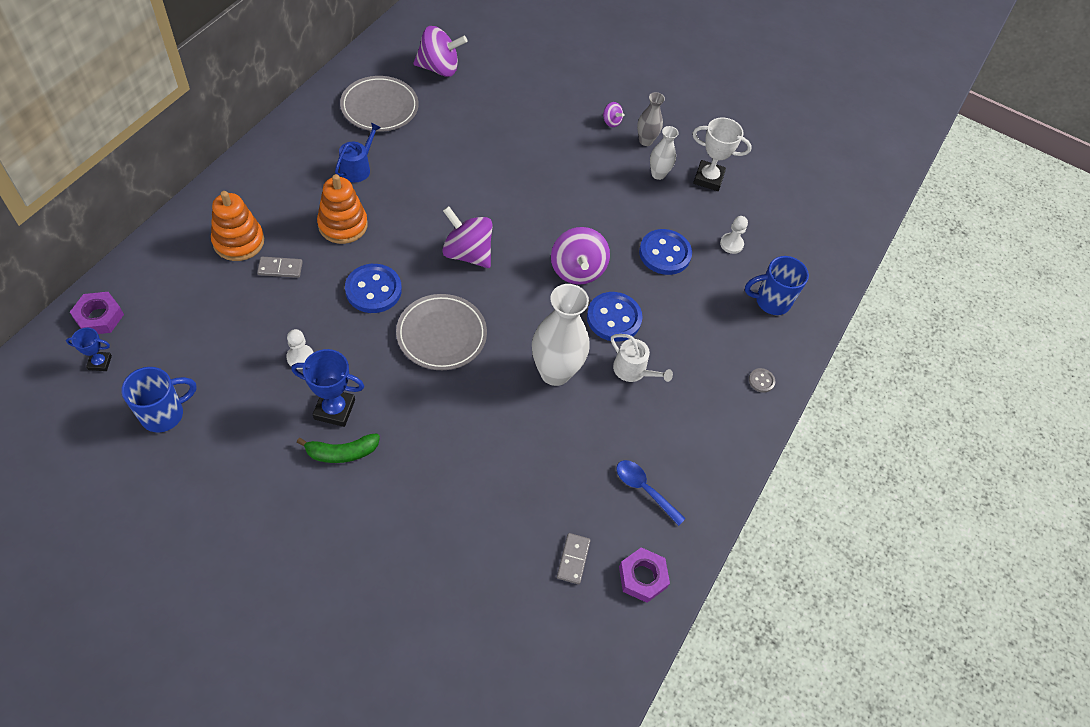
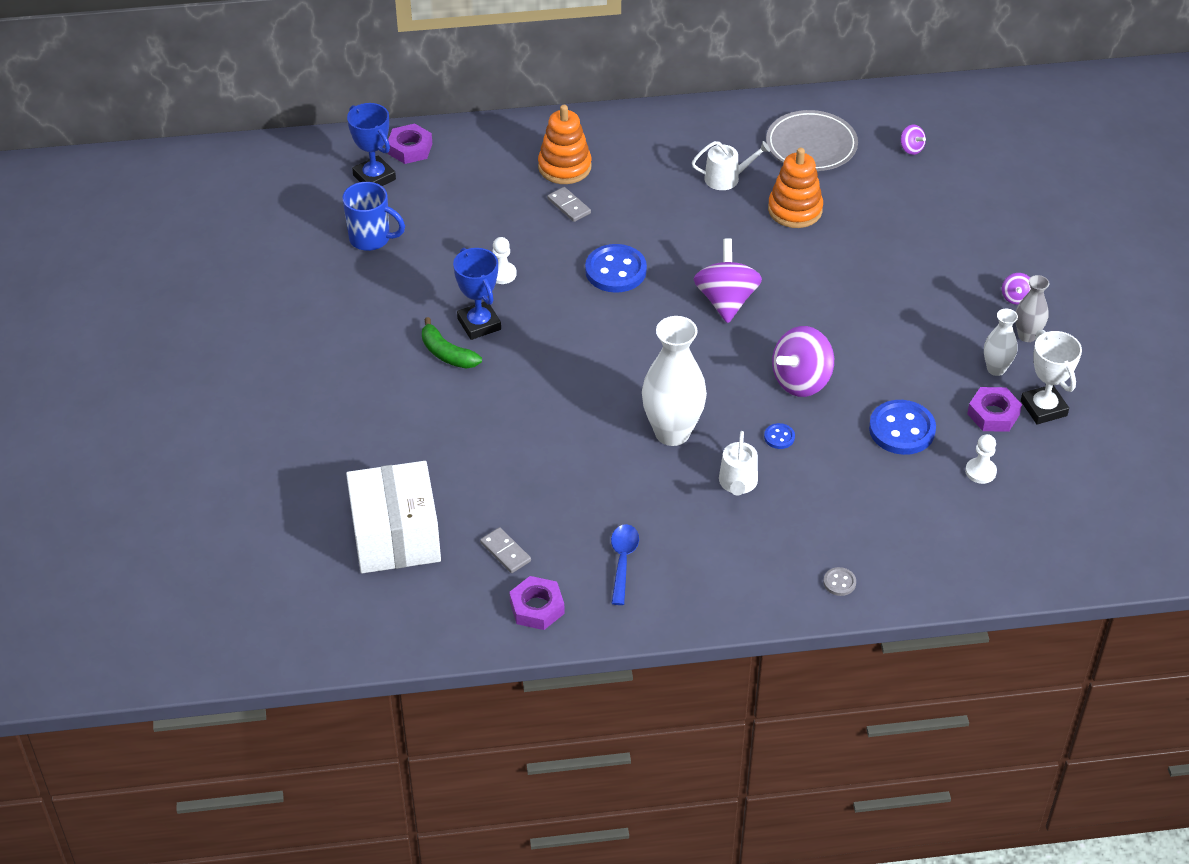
camera: 60 degrees right, 10 degrees down
(100, 363) = (374, 177): blue trophy -> blue trophy, size x1.74
(343, 225) = (656, 210): orange stacking toy -> orange stacking toy (795, 210)
(357, 168) = (726, 178): blue watering can -> white watering can
(439, 68) = (911, 149): purple spinning top -> purple spinning top, size x0.47
(441, 335) = (622, 339): grey plate -> none
(492, 626) = (395, 536): none -> white box
(573, 559) = (505, 552): grey domino -> grey domino turned 75 degrees clockwise
(614, 318) = (779, 437): blue button -> blue button, size x0.46
(692, 203) = (993, 414): none -> purple nut
(771, 301) = (947, 540): blue mug -> none

